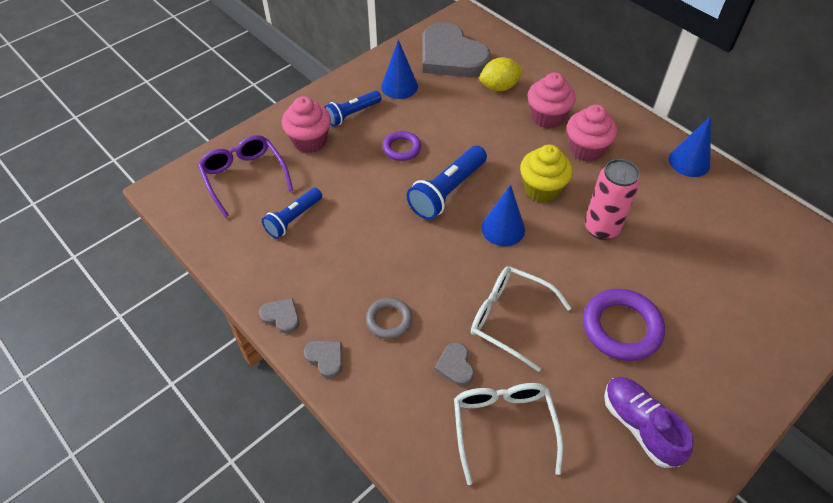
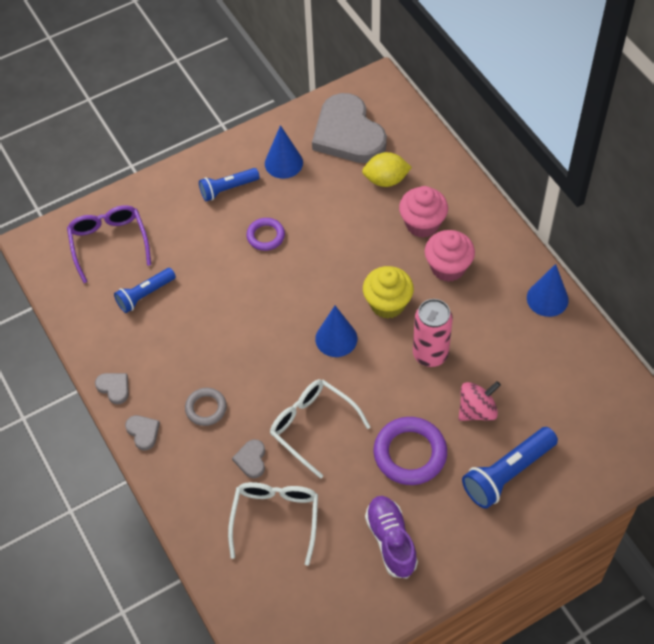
camera: 15 degrees right, 5 degrees up
(309, 141) = (179, 213): pink cupcake -> none
(447, 191) = (296, 290): blue flashlight -> blue flashlight (507, 473)
(670, 272) = (477, 410): none -> pink spinning top

